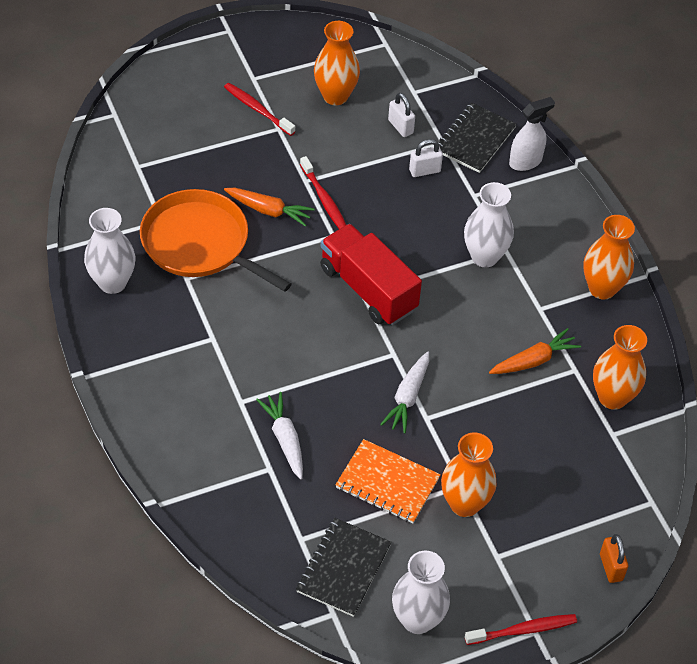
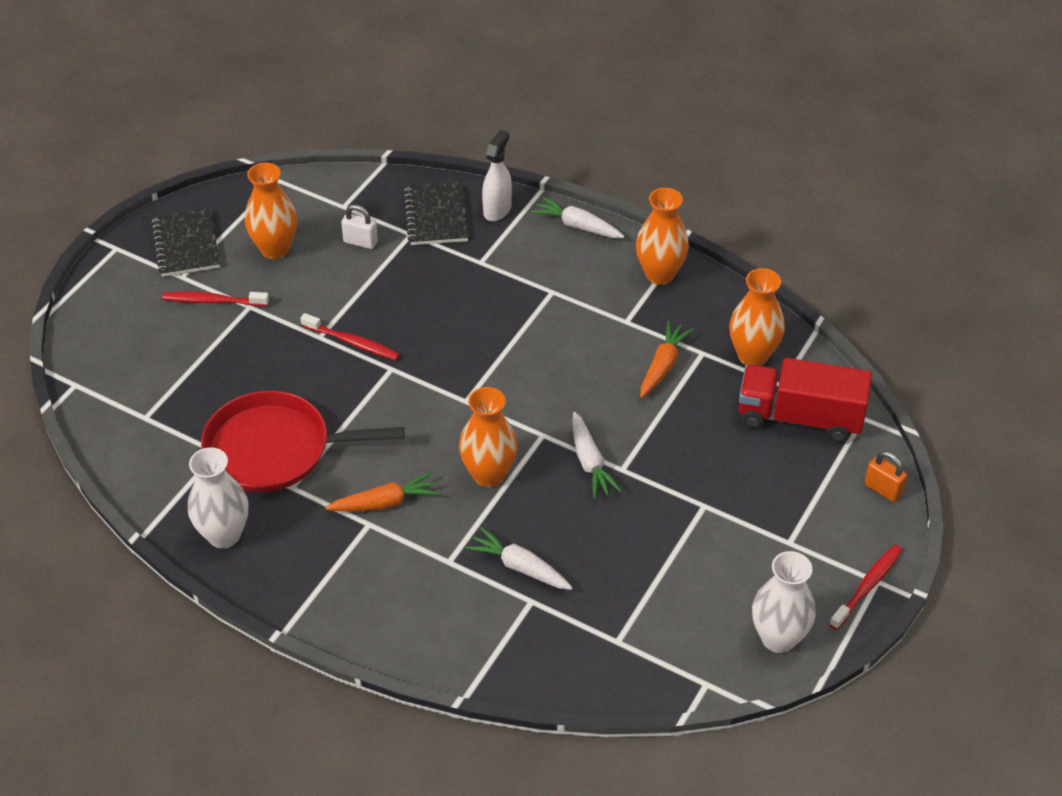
camera: 35 degrees left, 5 degrees down
(200, 244) = (275, 449): orange pan -> red pan
(269, 210) = (311, 382): orange carrot -> orange carrot (385, 503)
(343, 568) = (677, 640): black notebook -> black notebook (186, 245)
(368, 289) = (467, 394): red truck -> red truck (799, 418)
(387, 483) = (643, 544): orange notebook -> none
(424, 171) = (418, 266): white padlock -> none
(464, 504) = (722, 518): orange vase -> orange vase (489, 474)
(484, 256) = (539, 307): white vase -> none
(575, 211) = (577, 226): none -> white carrot

